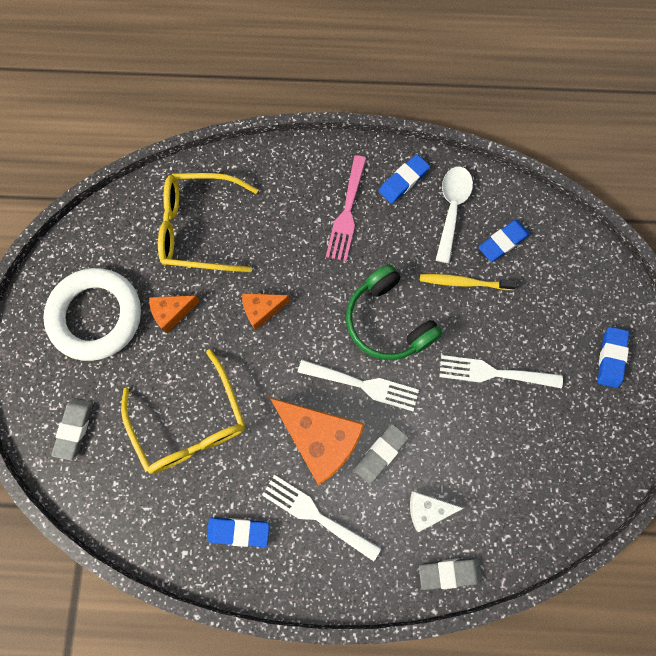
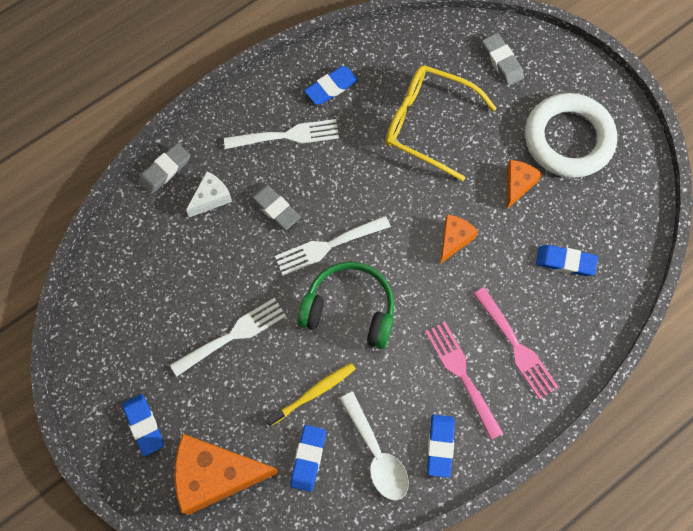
camera: 140 degrees right, 5 degrees down
(198, 228) = (565, 262): yellow glasses -> blue eraser
(291, 201) = (516, 347): none -> pink fork
(320, 439) = (327, 184): orange cheese -> orange cheese (216, 475)
(380, 454) = (274, 208): grey eraser -> grey eraser turned 45 degrees counterclockwise

